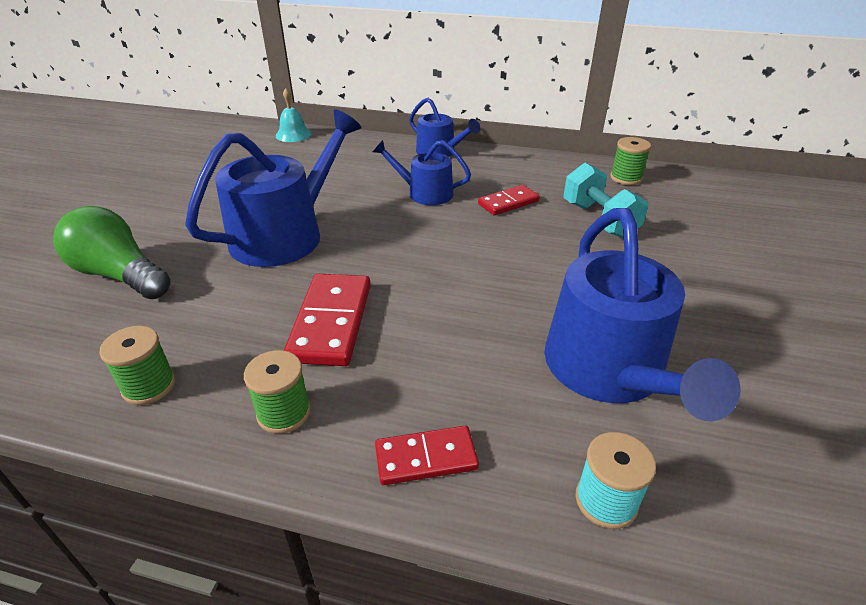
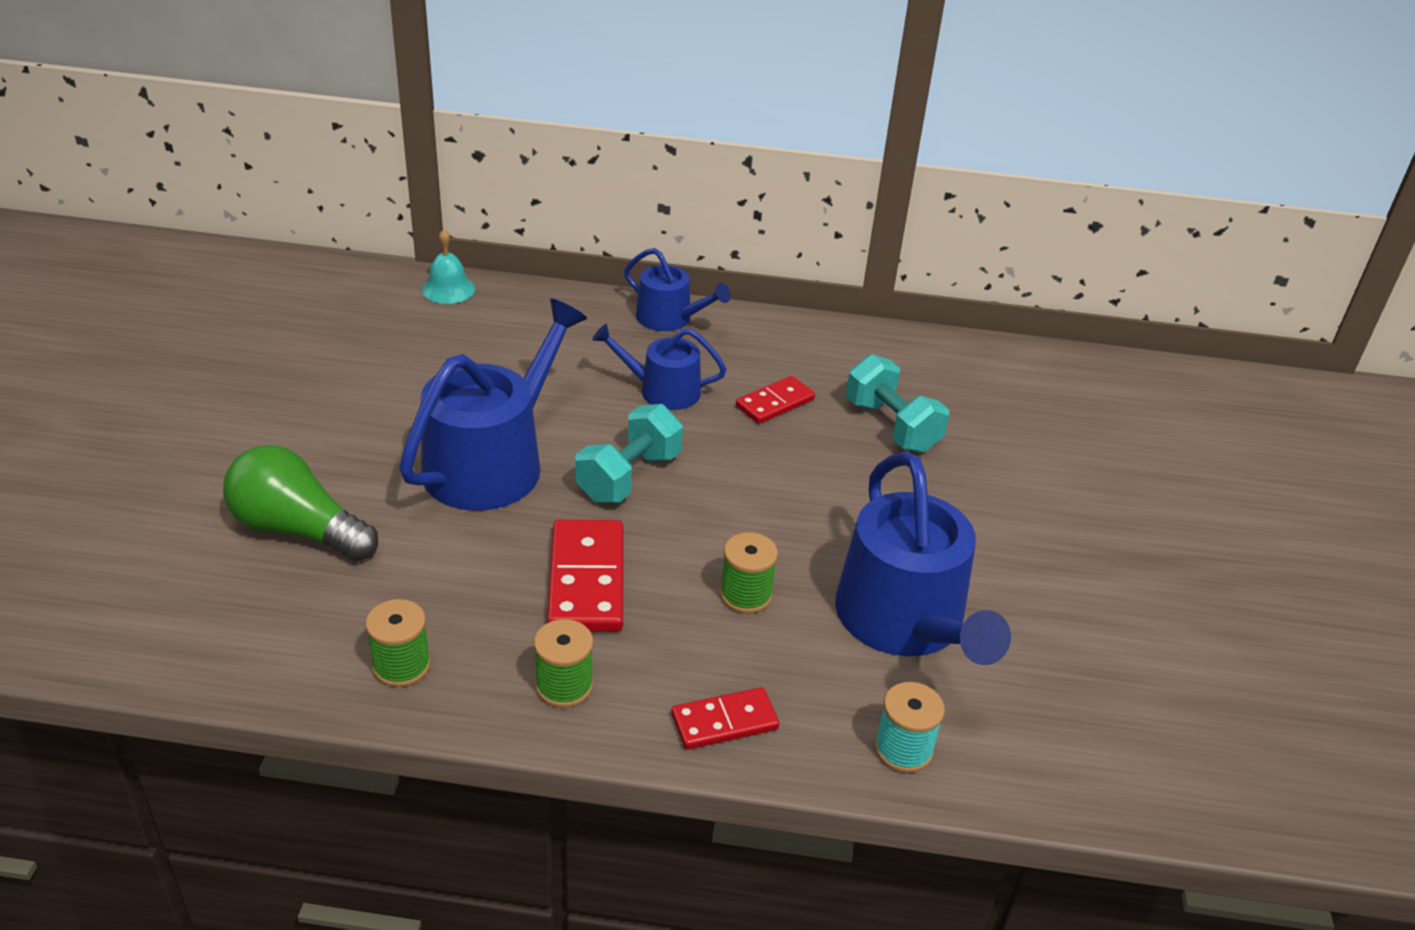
camera: 10 degrees left, 0 degrees up
(386, 247) = (629, 477): none -> turquoise dumbbell
(626, 178) = (925, 358): green spool -> green spool (746, 595)

